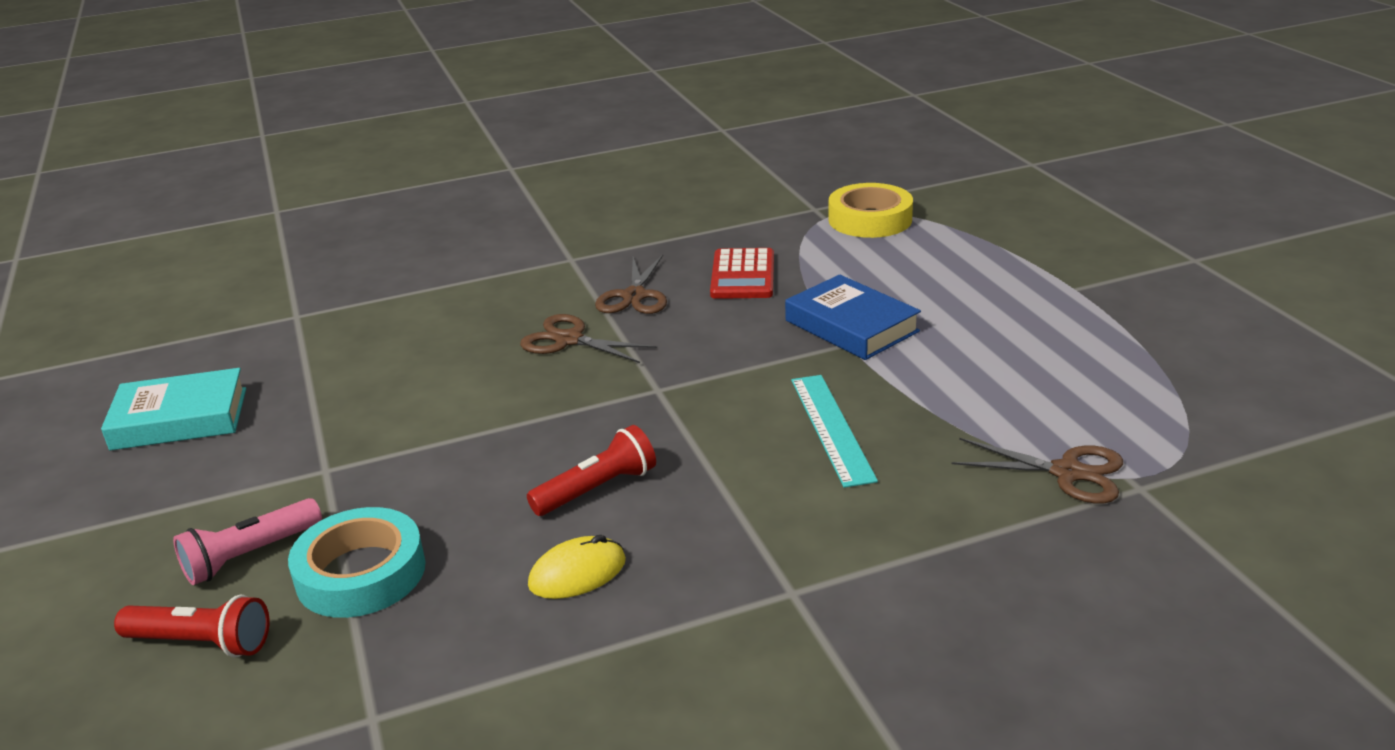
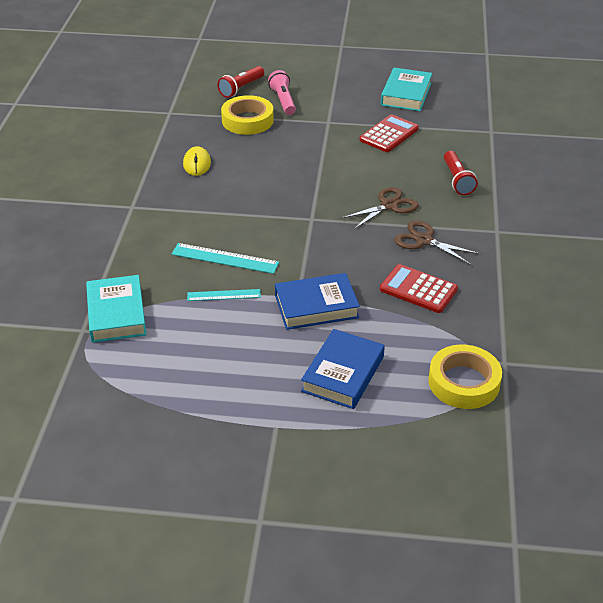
camera: 115 degrees right, 10 degrees up
(346, 396) = (389, 134): none -> red calculator
(361, 573) = (247, 120): turquoise tape -> yellow tape
(597, 489) = (246, 181): red flashlight -> red flashlight (457, 180)
(912, 398) = (224, 295): none -> turquoise ruler
(944, 277) = (343, 374): none -> blue book
(1067, 472) = (116, 314): brown scissors -> turquoise book

